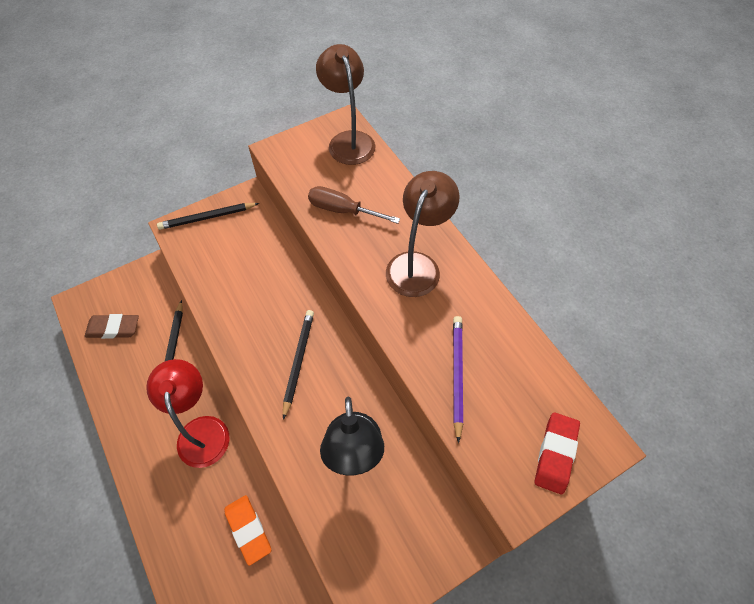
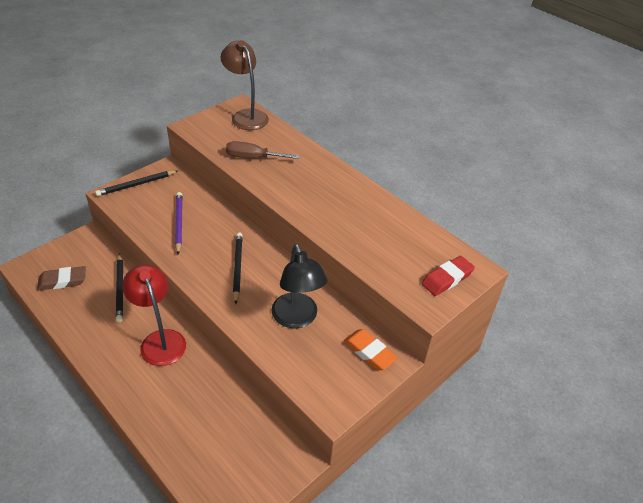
camera: 15 degrees left, 15 degrees down
(248, 530) = (217, 401): orange eraser -> orange eraser (369, 352)
(417, 265) = (319, 184): brown lamp -> none
(457, 375) = (366, 244): purple pencil -> purple pencil (179, 223)
(555, 454) = (447, 279): red eraser -> red eraser turned 45 degrees clockwise

